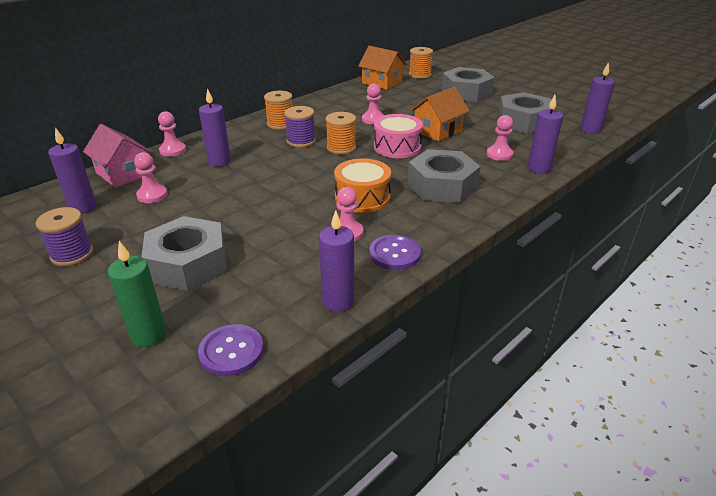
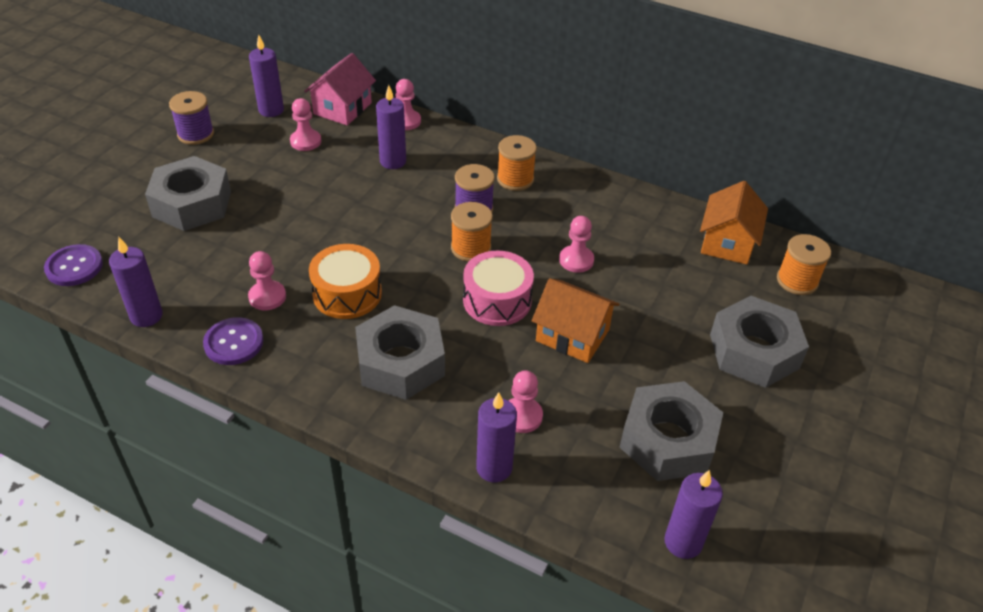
camera: 70 degrees right, 10 degrees up
(148, 335) = (92, 215): green candle -> none

